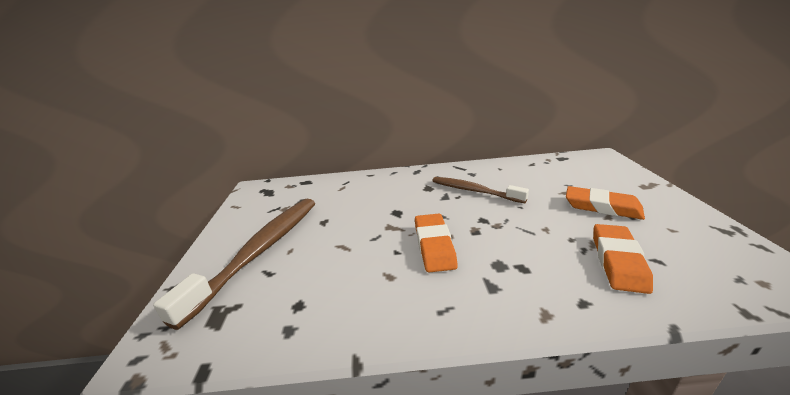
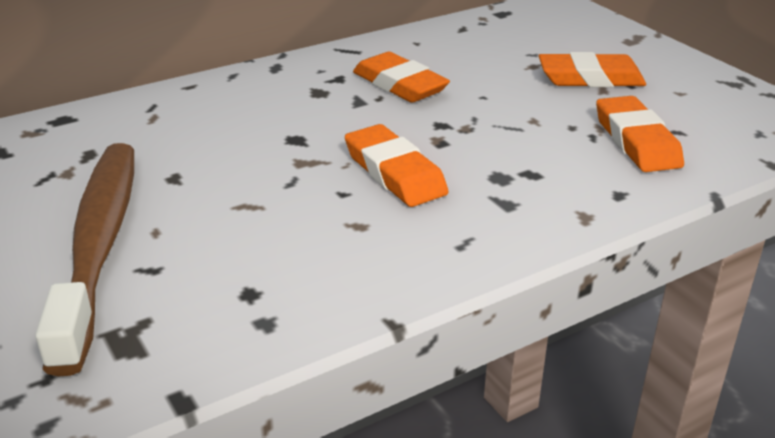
camera: 30 degrees left, 5 degrees up
(474, 191) = (399, 85): brown toothbrush -> orange eraser

